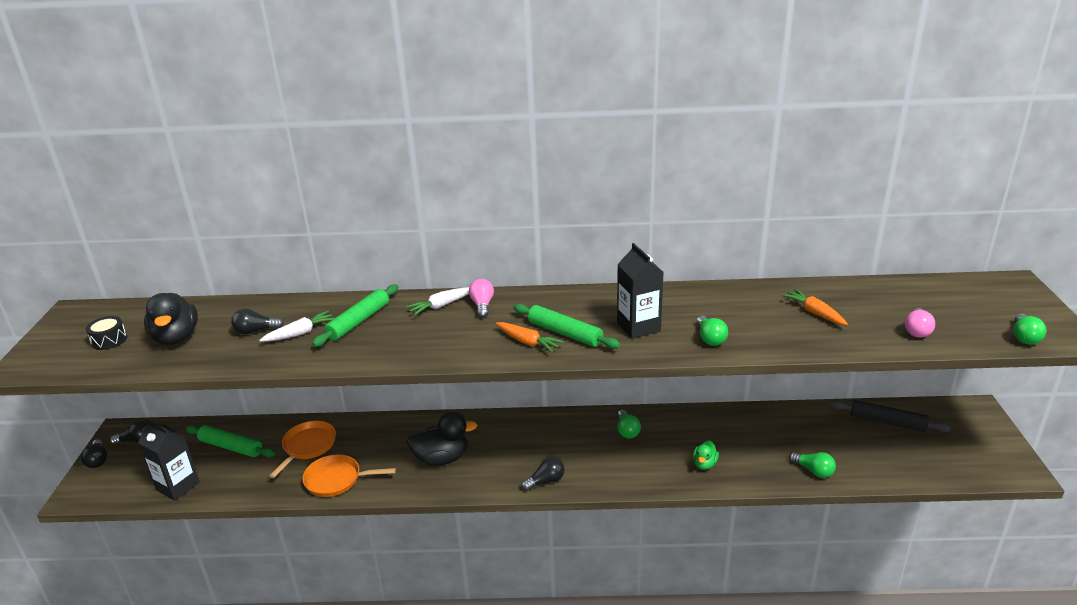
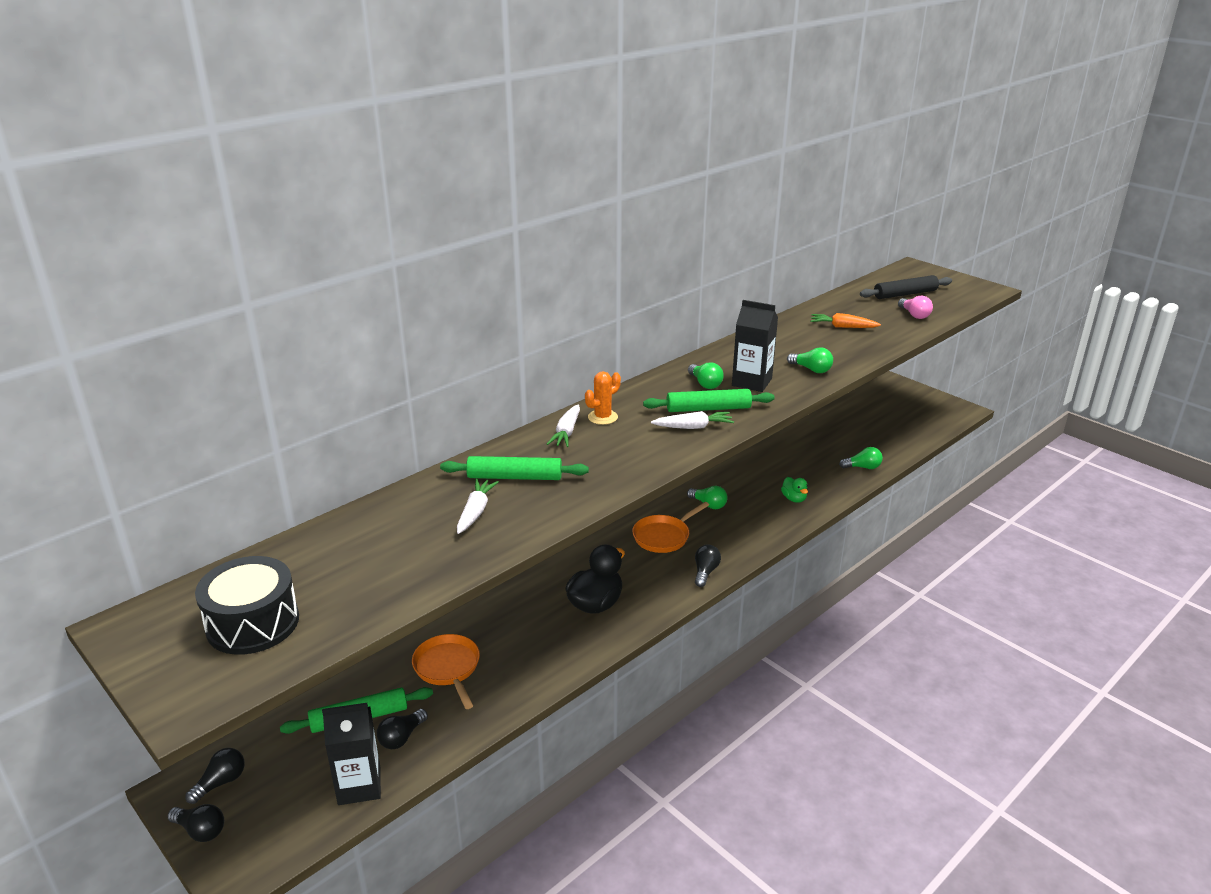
camera: 45 degrees left, 0 degrees up
(109, 340) = (253, 623): black drum -> black drum, size x1.86
(176, 338) = (339, 580): black duck -> none
(256, 331) = (422, 532): black light bulb -> black light bulb (401, 737)
(337, 480) = (526, 675): orange pan -> orange pan (664, 536)
(359, 321) = (514, 477): green rolling pin -> green rolling pin turned 75 degrees counterclockwise
(482, 305) = (602, 417): pink light bulb -> orange cactus
(527, 342) = (693, 427): orange carrot -> white carrot
(887, 422) = (859, 415): black rolling pin -> black rolling pin (905, 294)
(1024, 337) = (969, 297): green light bulb -> green light bulb (705, 384)

